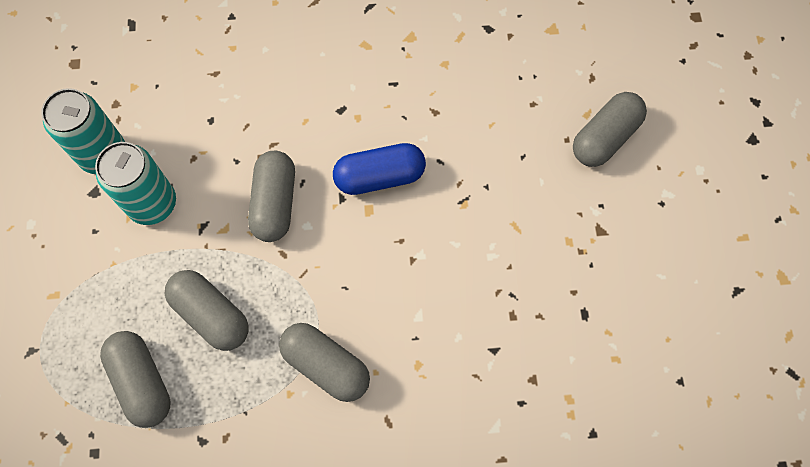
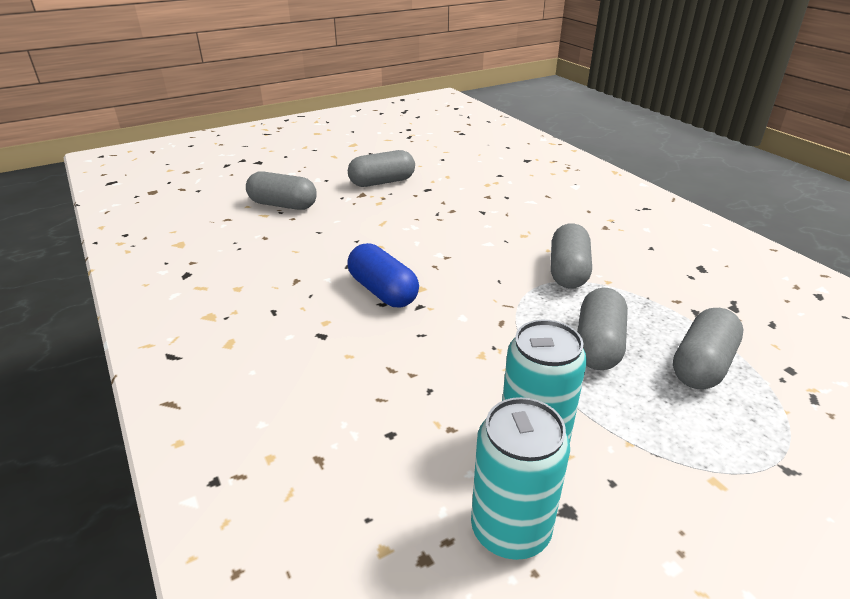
camera: 115 degrees left, 35 degrees down
(275, 203) = (456, 344): grey capsule -> grey capsule (382, 182)

